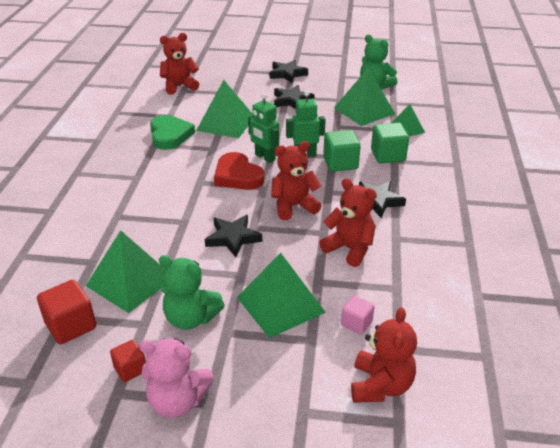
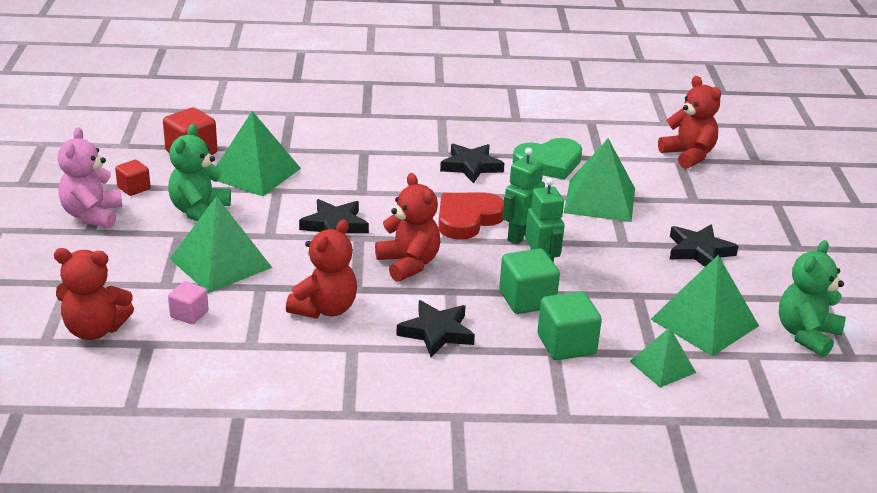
camera: 80 degrees right, 5 degrees down
(287, 74) = (792, 243): black star -> black star (471, 166)

